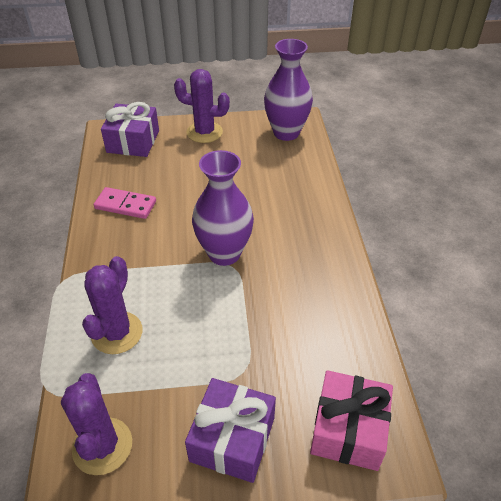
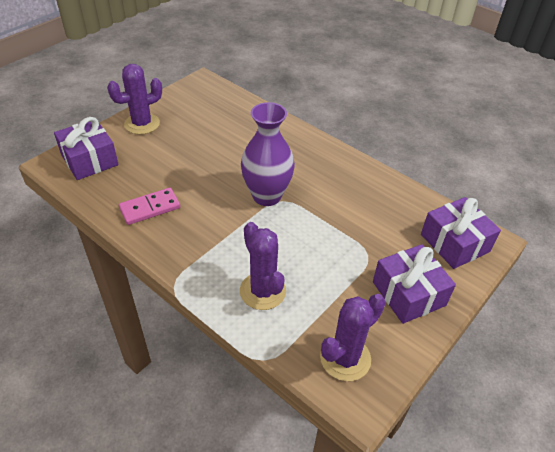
camera: 45 degrees left, 0 degrees up
(102, 446) = (345, 358): purple cactus -> purple cactus turned 75 degrees counterclockwise
(286, 133) = (205, 95): purple vase -> none
(348, 429) = (454, 243): pink gift -> purple gift

